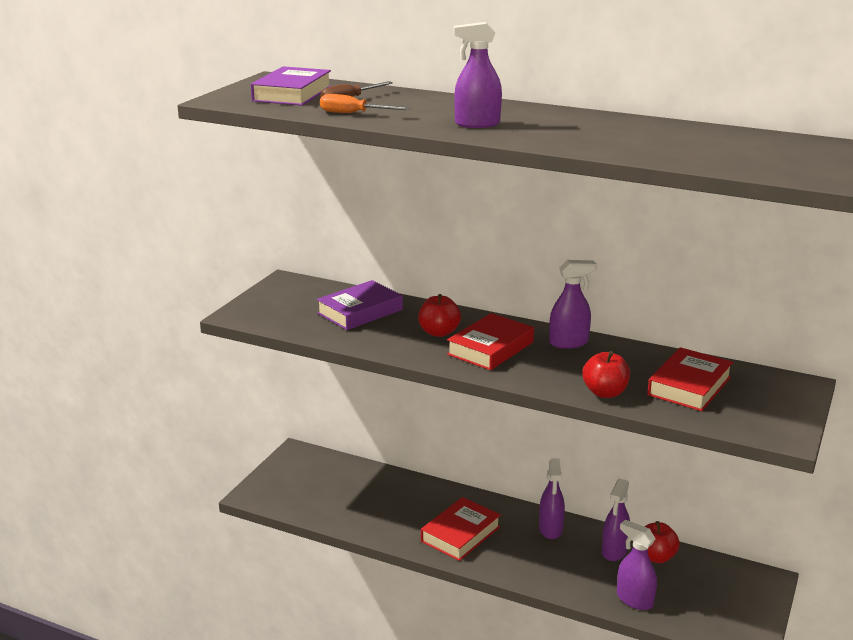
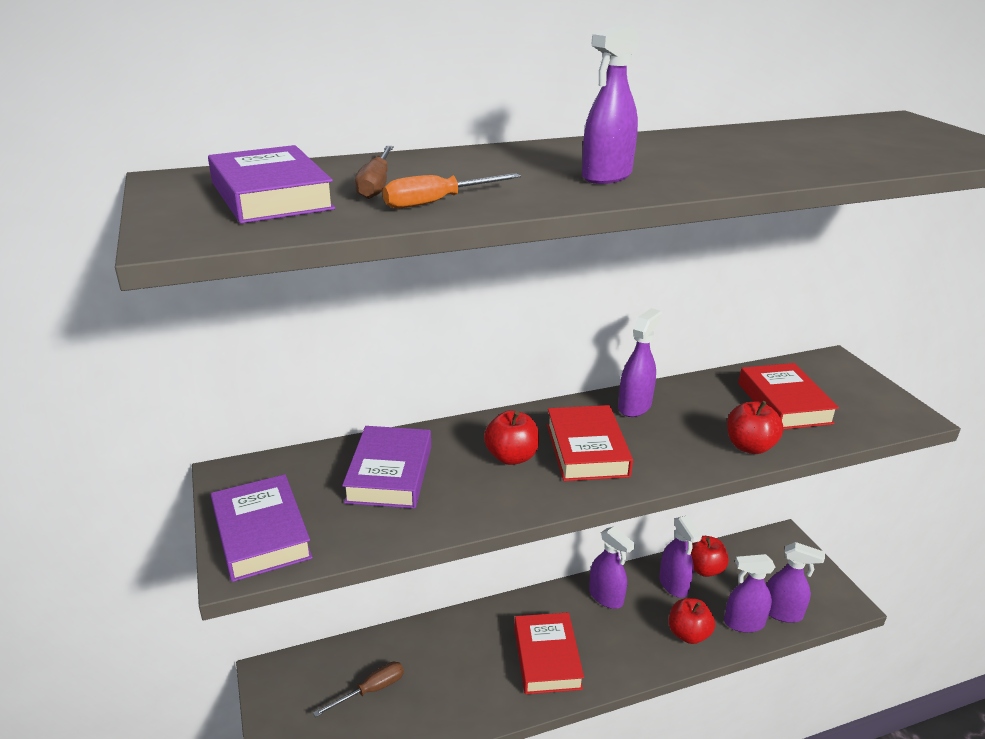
camera: 45 degrees left, 5 degrees up
(262, 308) = (261, 534): none -> purple book
(337, 488) = (370, 690): none -> brown screwdriver
(579, 580) = (688, 634): none -> red apple
(678, 613) = (782, 613): none -> purple spray bottle

